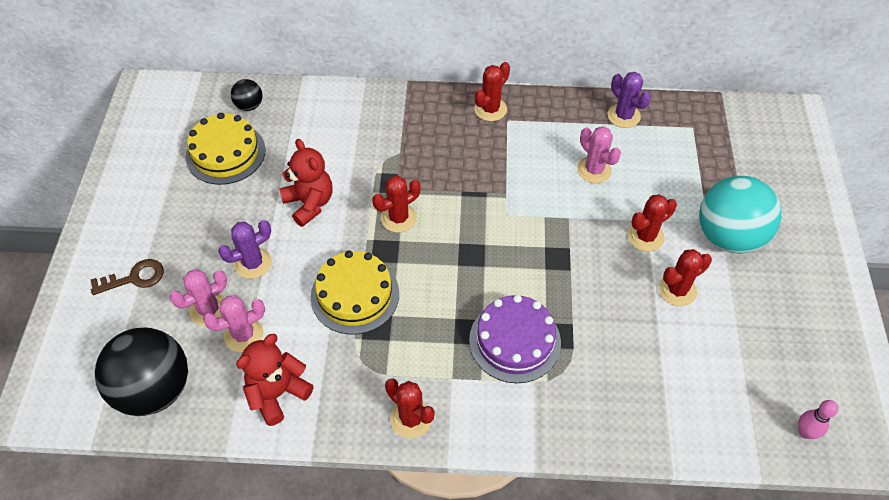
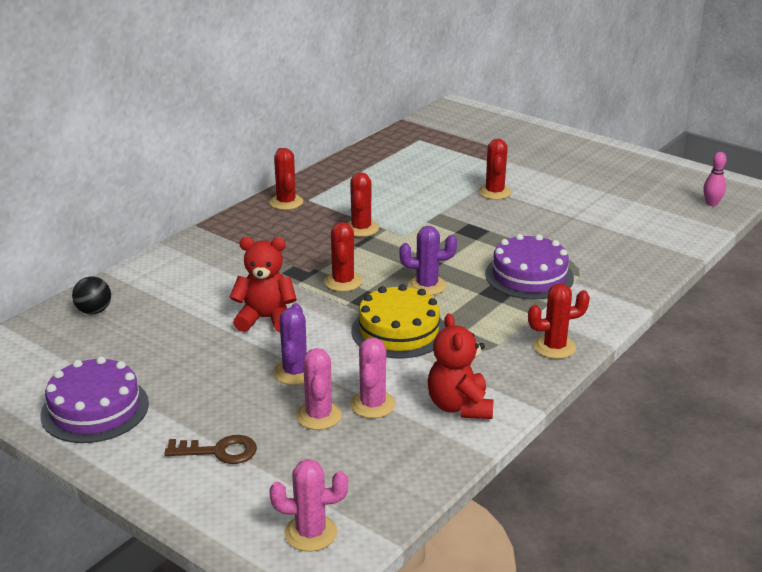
camera: 55 degrees left, 25 degrees down
(134, 278) = (219, 451): brown key -> brown key turned 75 degrees clockwise
(140, 183) = (95, 409): none -> purple cake
(154, 389) = (376, 480): black ball -> none
(225, 153) = (135, 344): yellow cake -> none
(594, 170) = (408, 187): pink cactus -> pink cactus (310, 533)
(623, 116) = (372, 157): purple cactus -> purple cactus (427, 286)
(677, 290) = (554, 200): red cactus -> red cactus (361, 228)
(728, 236) = (530, 166): turquoise ball -> none

